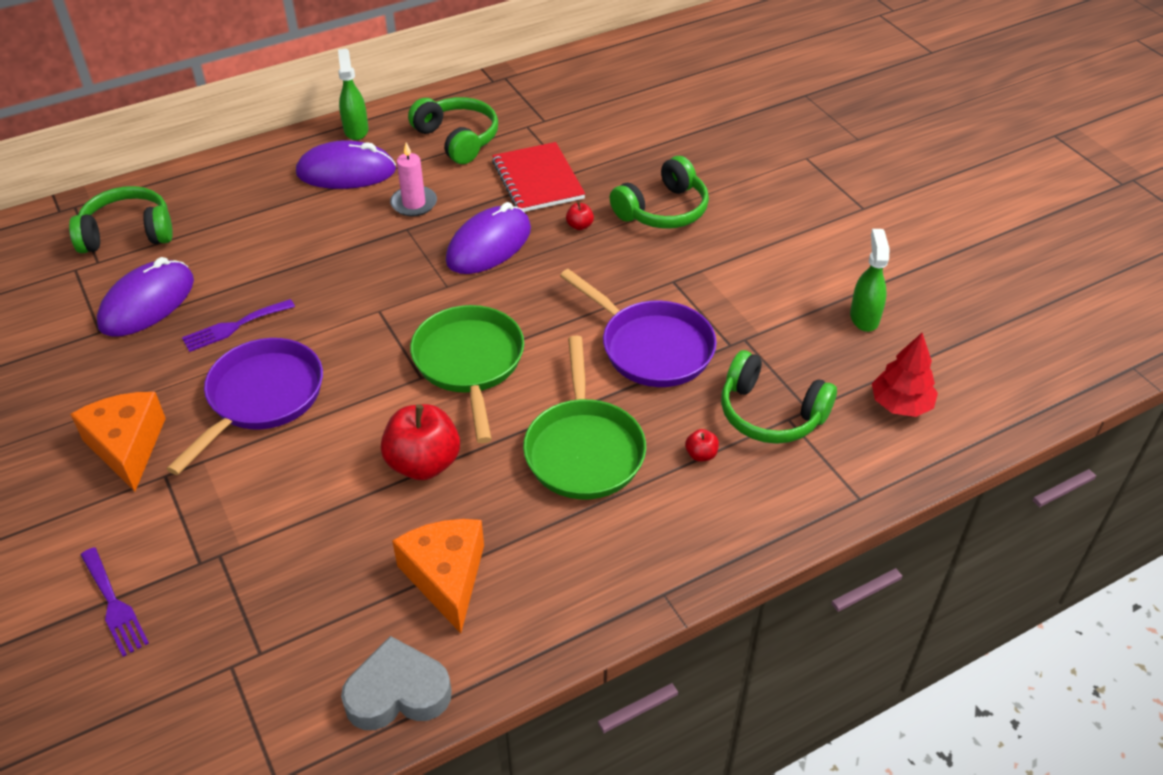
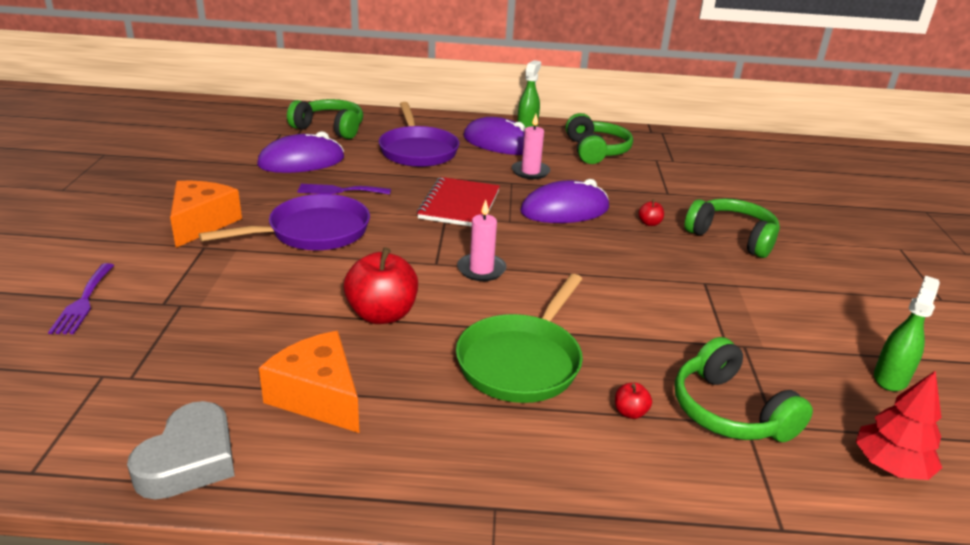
camera: 30 degrees right, 15 degrees down
(397, 692) = (189, 460): grey heart -> grey heart turned 90 degrees clockwise
(446, 577) = (318, 396): orange cheese -> orange cheese turned 60 degrees counterclockwise
(469, 363) = (481, 269): green pan -> pink candle
(538, 180) = (638, 188): red notebook -> red notebook (459, 205)
(651, 347) = (647, 317): purple pan -> purple pan (417, 150)
(663, 210) = (732, 237): green headphones -> green headphones turned 135 degrees counterclockwise

